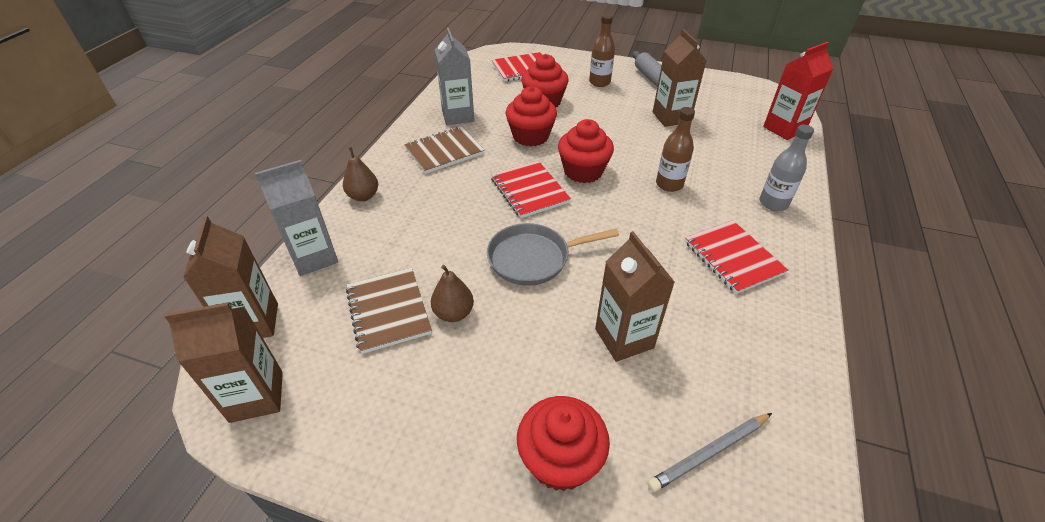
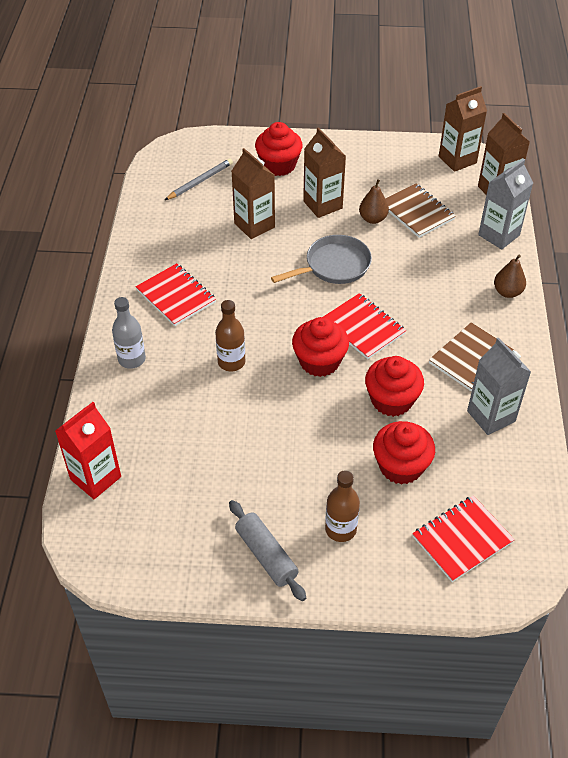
camera: 165 degrees right, 5 degrees up
(671, 117) = (235, 470): brown carton -> brown carton (322, 205)

